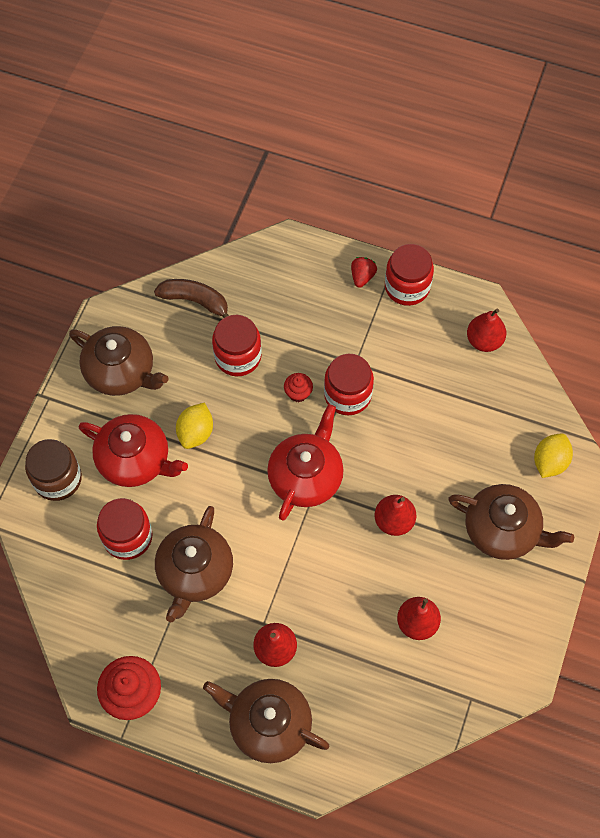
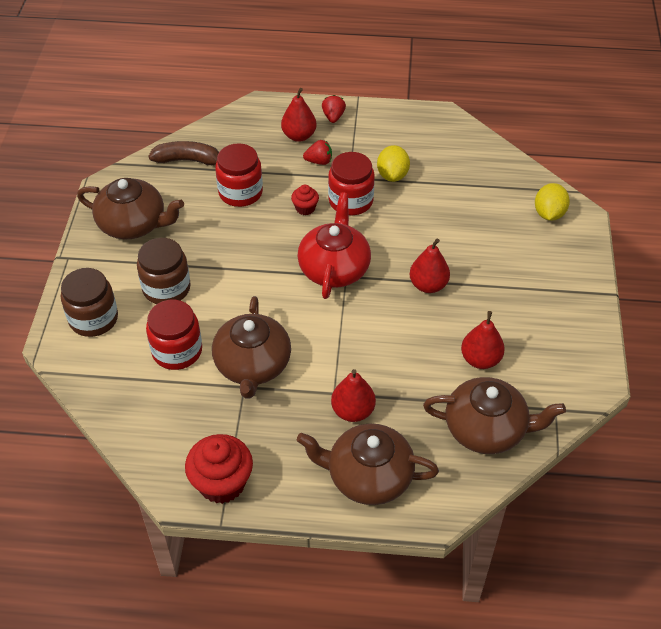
camera: 15 degrees left, 15 degrees down
(135, 460) = (166, 288): red teapot -> brown jar
(196, 433) = (219, 256): yellow lemon -> yellow lemon (392, 175)
(330, 334) = (319, 161): none -> red strawberry
(407, 287) = (375, 117): red jar -> none
(484, 341) = (456, 141): red pear -> red pear (299, 136)
(502, 530) = (529, 271): brown teapot -> brown teapot (486, 429)

